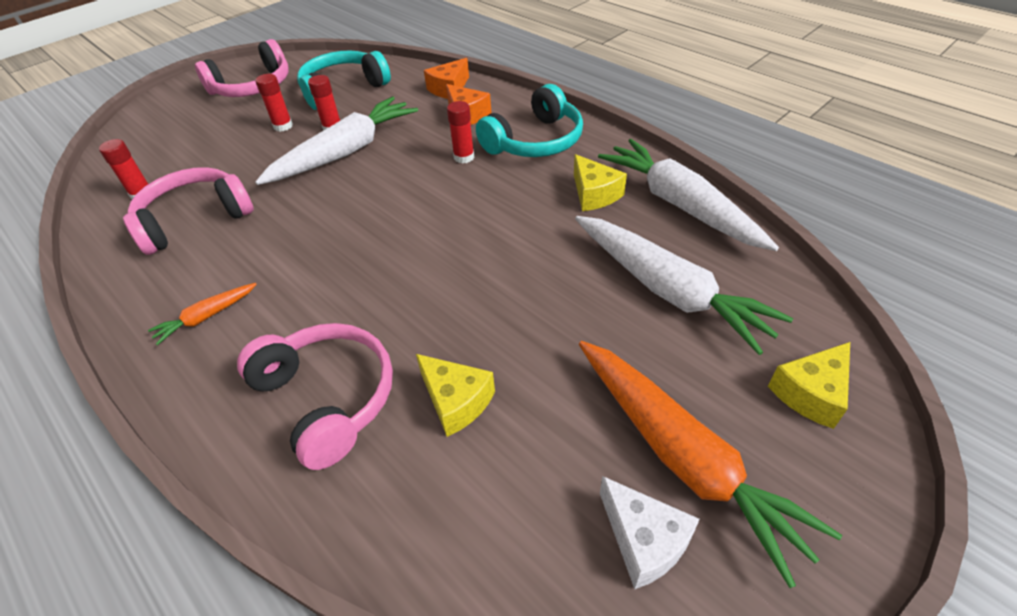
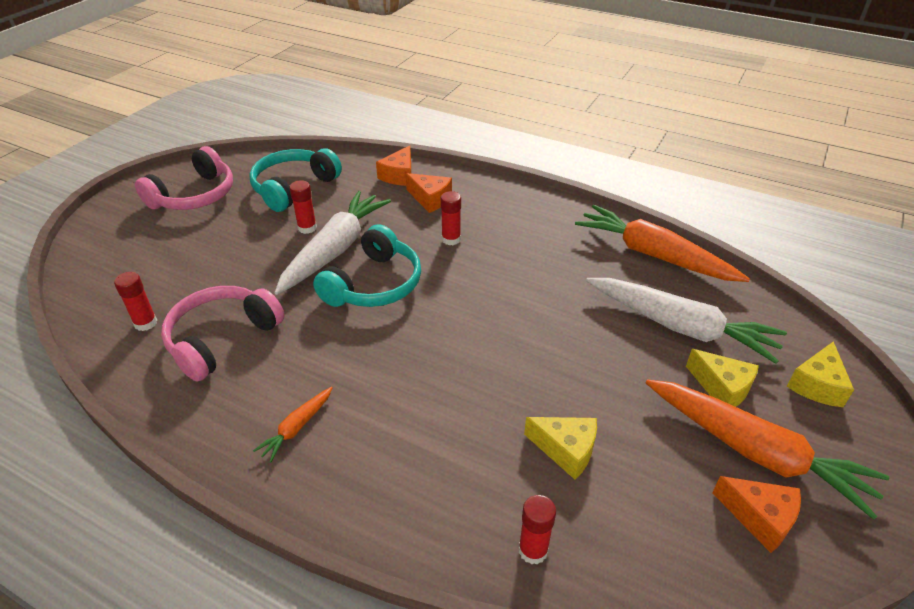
camera: 20 degrees left, 5 degrees down
(283, 126) = (254, 232): red glue stick -> red glue stick (533, 550)
(327, 398) = (457, 472): pink headphones -> none
(535, 141) = (506, 216): turquoise headphones -> turquoise headphones (374, 284)
(594, 194) = (581, 256): yellow cheese -> yellow cheese (722, 388)
(644, 540) = (759, 517): white cheese -> orange cheese
(680, 205) = (654, 255): white carrot -> orange carrot

